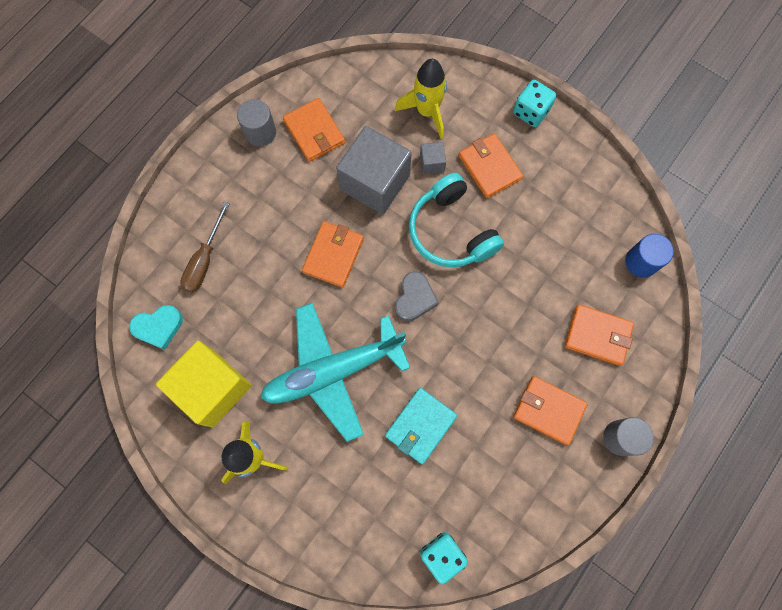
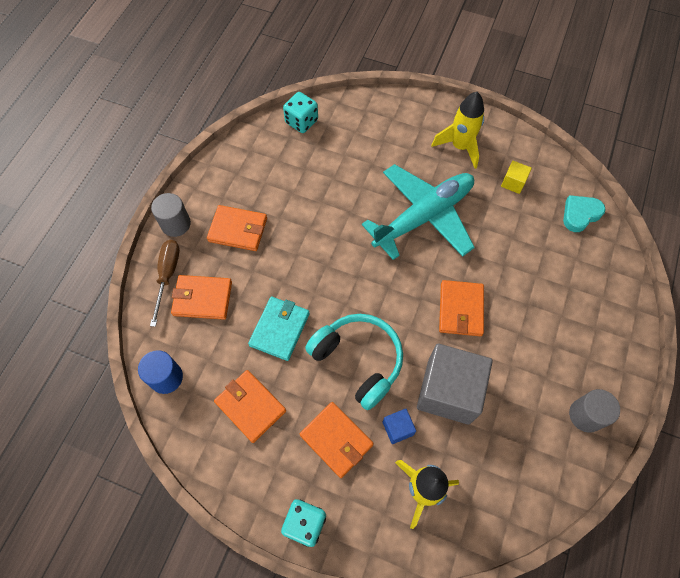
camera: 165 degrees right, 10 degrees down
(204, 260) = (572, 276): brown screwdriver -> brown screwdriver (167, 275)
(213, 388) = (513, 183): yellow cube -> yellow cube, size x0.43
(314, 132) = (532, 431): orange wallet -> orange wallet (250, 406)
(414, 298) = (374, 290): grey heart -> none
(420, 425) = (340, 195): turquoise wallet -> turquoise wallet (280, 329)
(432, 163) = (397, 428): grey cube -> blue cube

